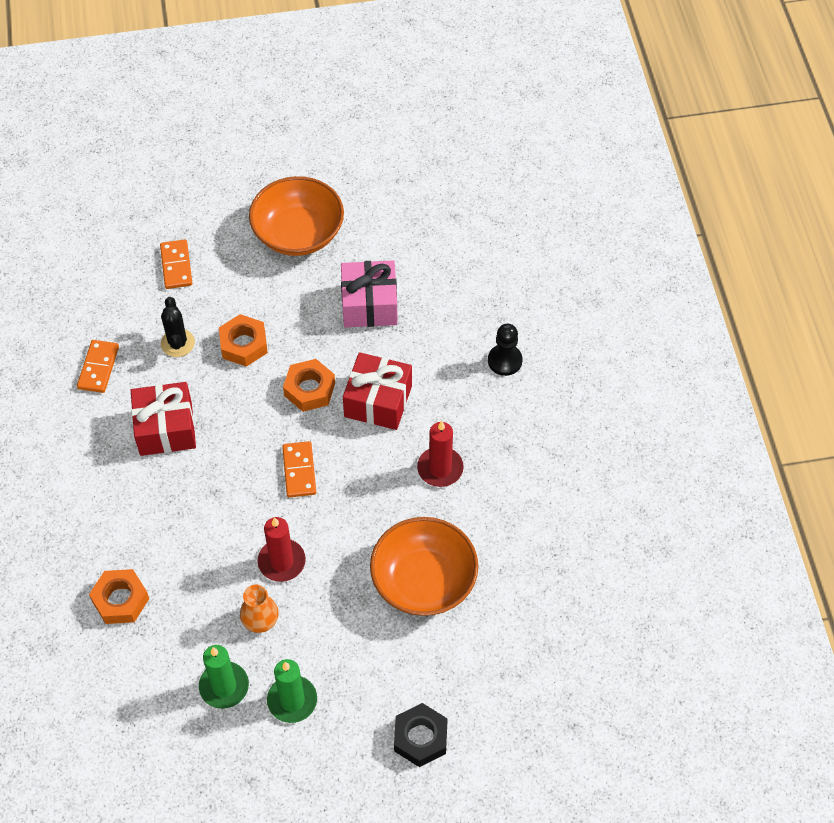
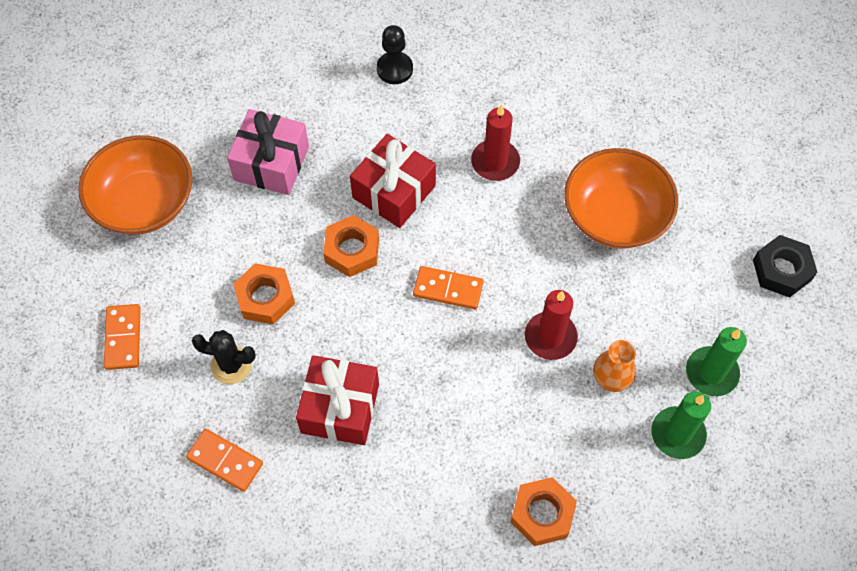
camera: 70 degrees left, 5 degrees up
(176, 266) = (123, 338): orange domino -> orange domino turned 75 degrees clockwise

